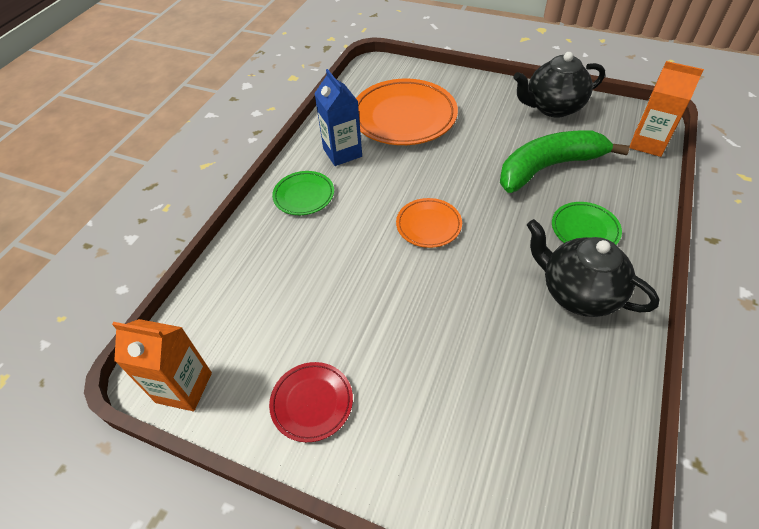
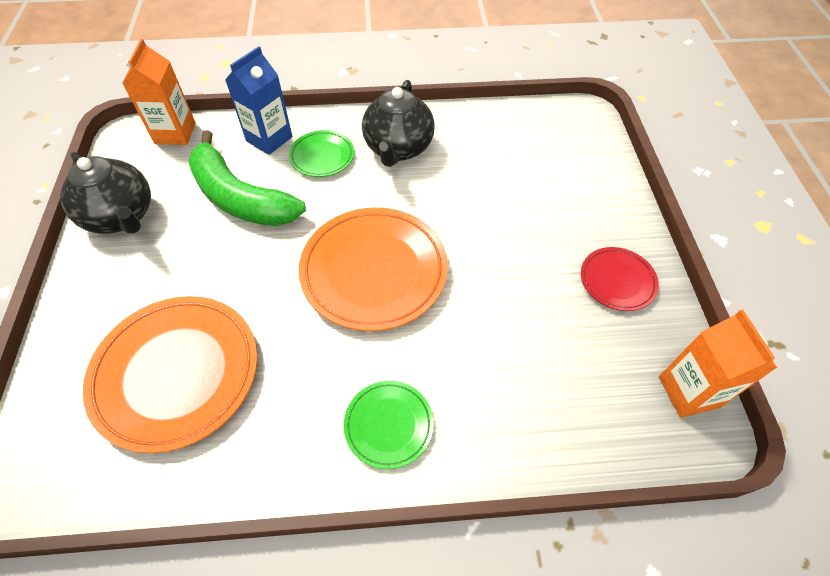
camera: 120 degrees left, 5 degrees up
(342, 152) = (284, 420): blue carton -> blue carton (269, 139)
(428, 225) = (374, 271): orange plate -> orange plate, size x1.95

